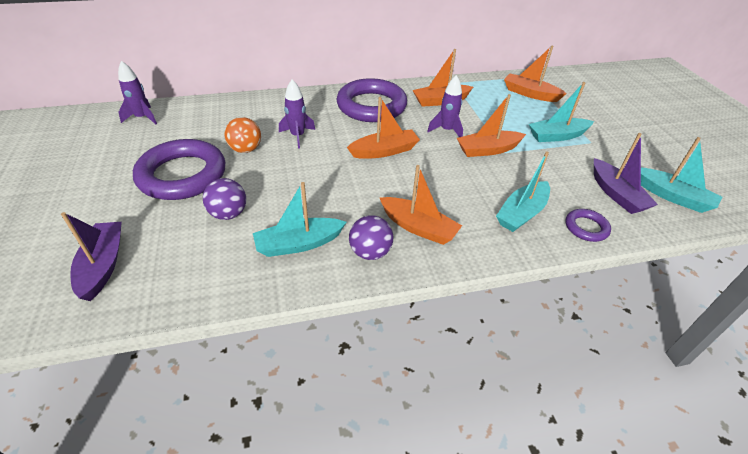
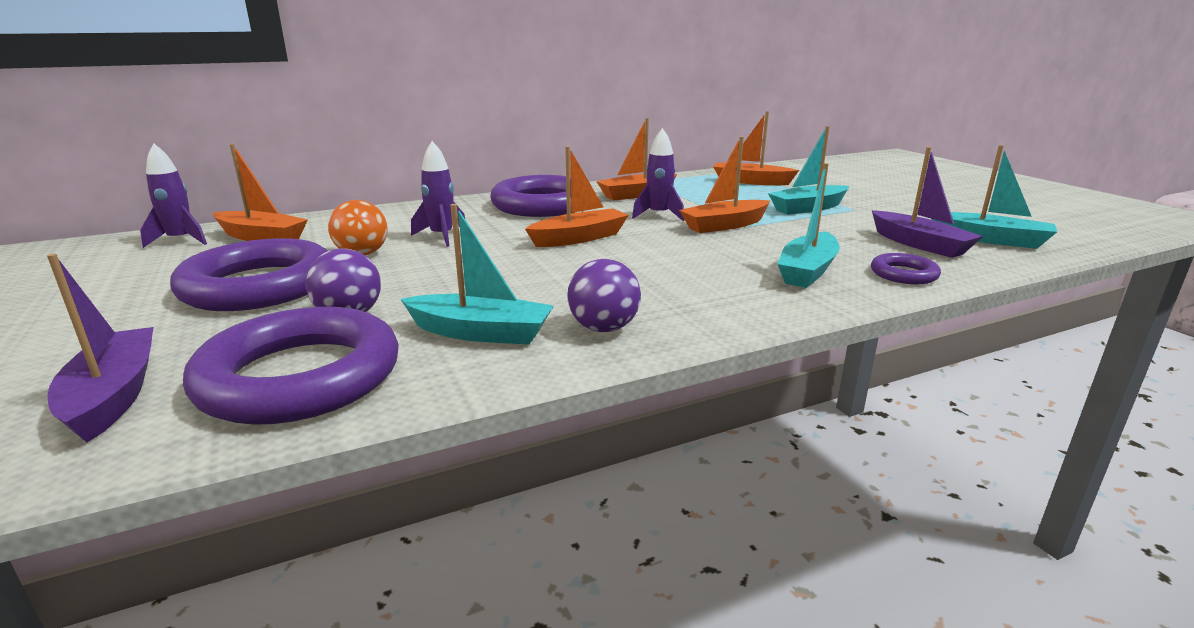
camera: 10 degrees left, 20 degrees down
(195, 267) = (300, 377): none -> purple ring
(298, 244) = (481, 333): turquoise boat -> turquoise boat turned 135 degrees counterclockwise
(418, 227) = (666, 297): orange boat -> orange boat (262, 237)

